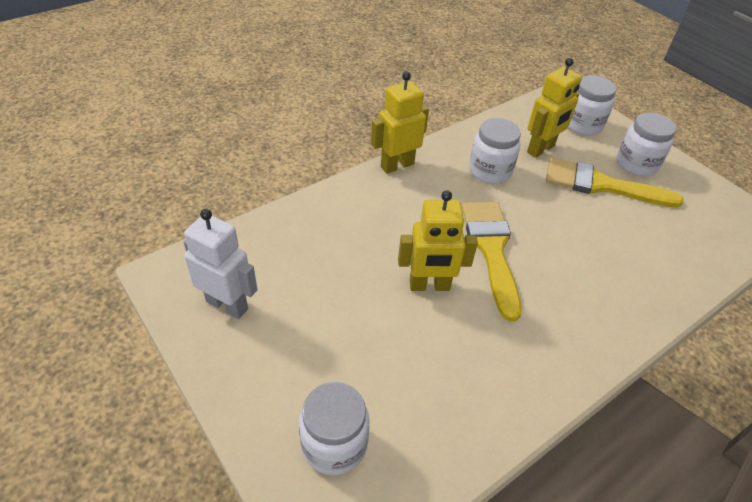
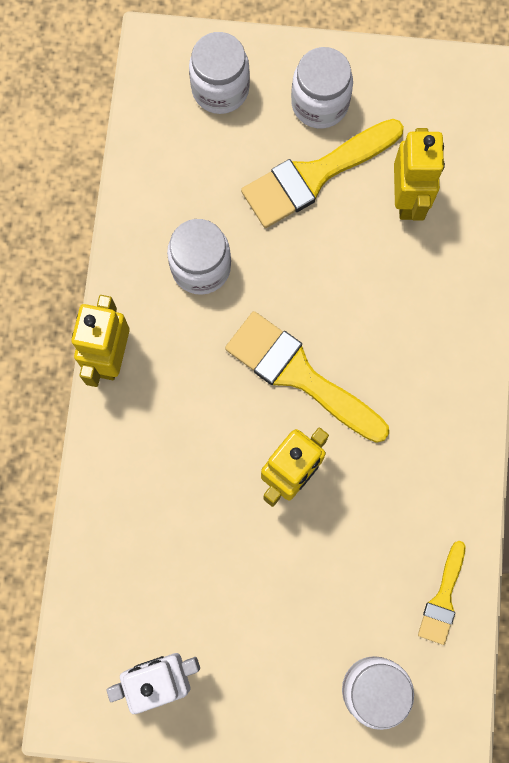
camera: 45 degrees left, 30 degrees up
(449, 442) = (443, 598): none -> yellow brush
(541, 149) = (216, 178): yellow robot -> yellow robot (408, 199)

